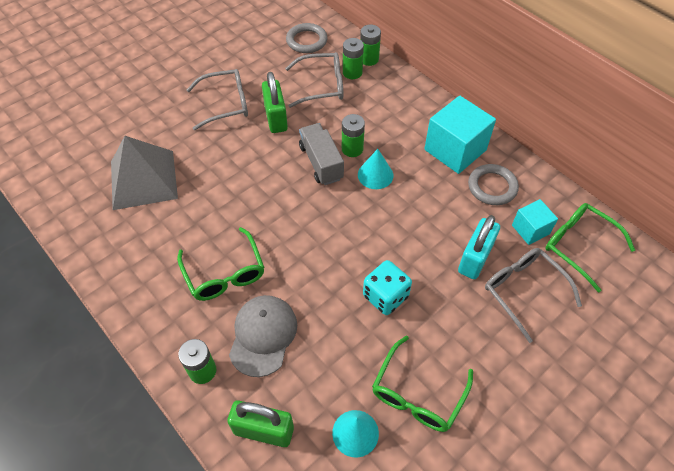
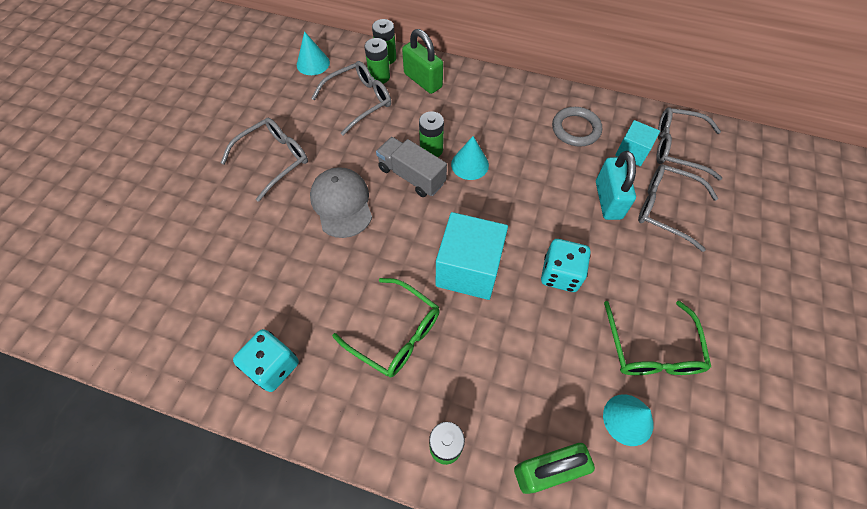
camera: 30 degrees left, 5 degrees up
(126, 251) = (273, 366): none -> turquoise dice
(143, 179) = (238, 279): grey pyramid -> none
(263, 335) = (478, 375): grey cap -> grey cap (342, 203)
(276, 118) = (336, 152): green padlock -> green padlock (423, 80)
(306, 41) = (313, 63): grey ring -> turquoise cone
(455, 150) = (522, 110): turquoise cube -> turquoise cube (468, 269)
(579, 246) = (678, 148): green glasses -> grey glasses

